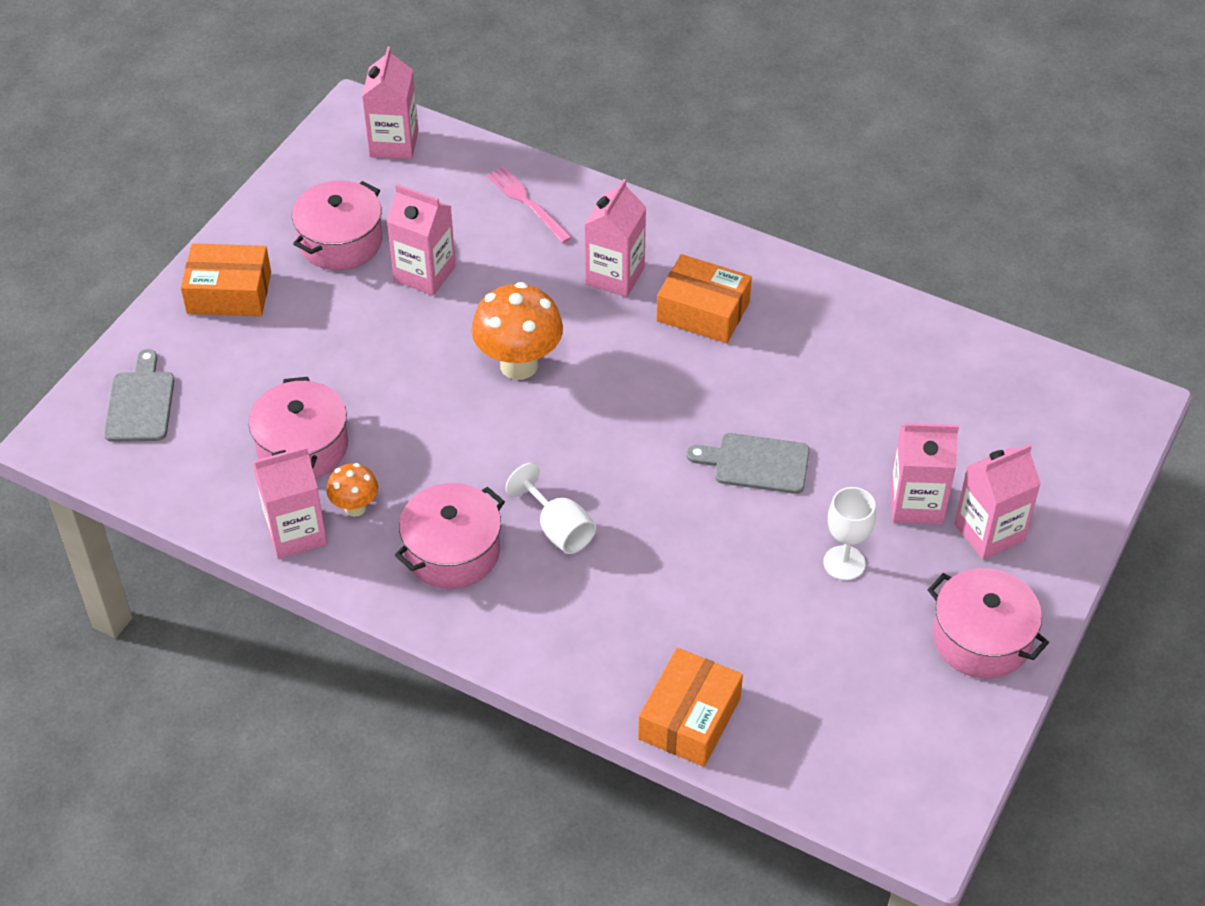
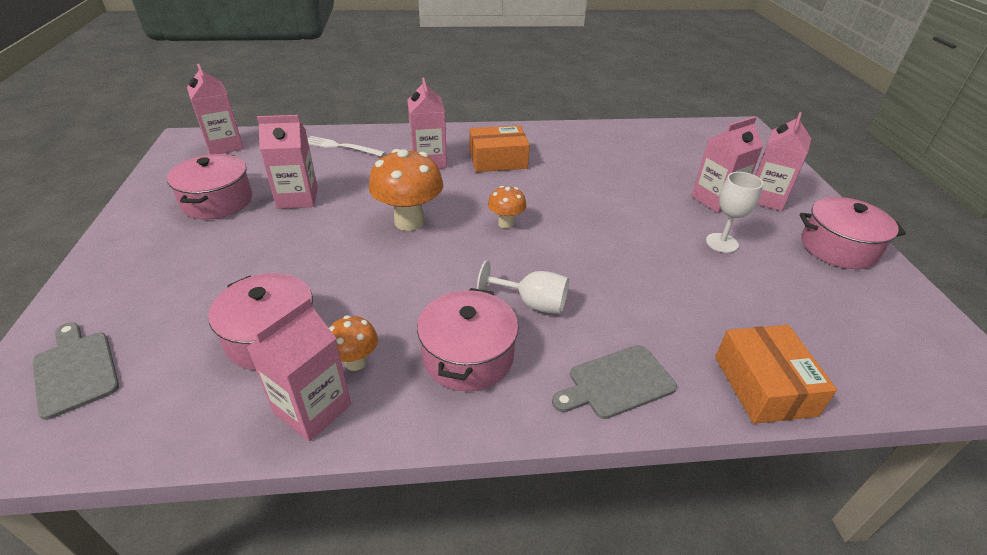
camera: 35 degrees left, 10 degrees down
(229, 293) = (134, 259): orange box -> none
(527, 203) = (341, 147): pink fork -> white fork
(622, 417) = (506, 223): none -> orange mushroom
(756, 463) = (611, 215): grey cutting board -> grey cutting board (617, 383)

